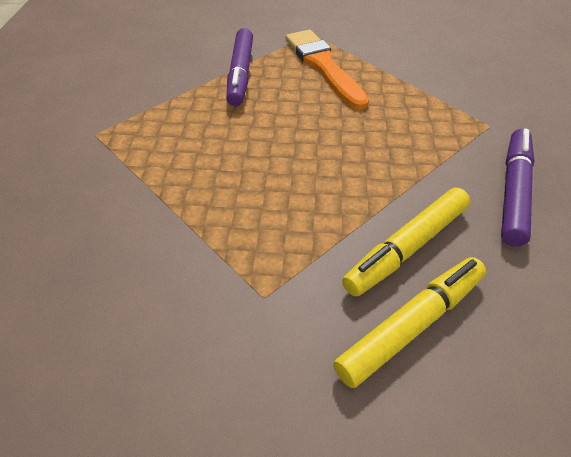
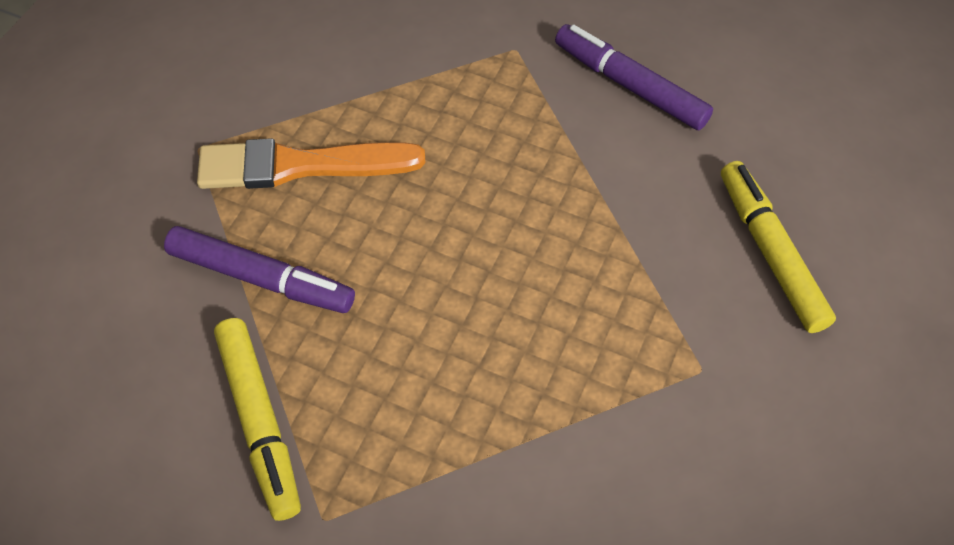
camera: 70 degrees left, 10 degrees up
(407, 247) = (676, 214): yellow marker -> yellow marker (260, 420)

